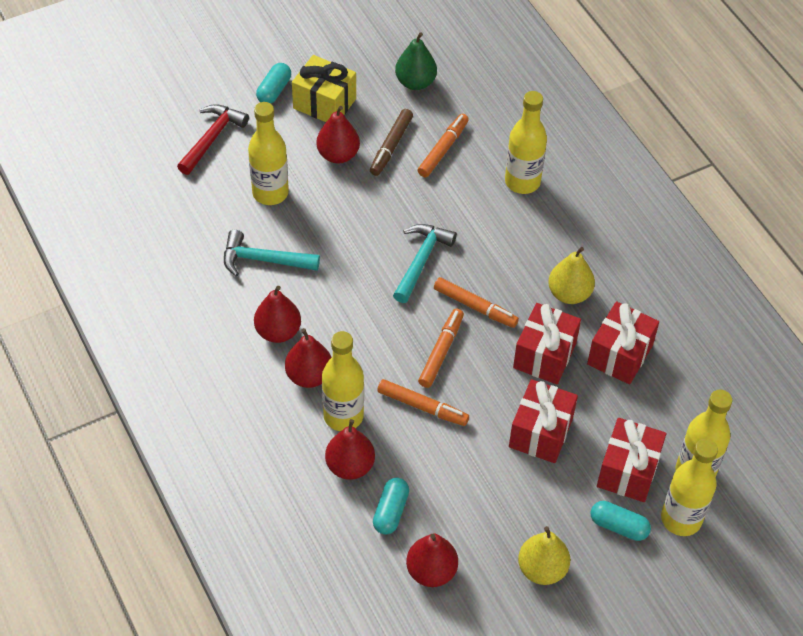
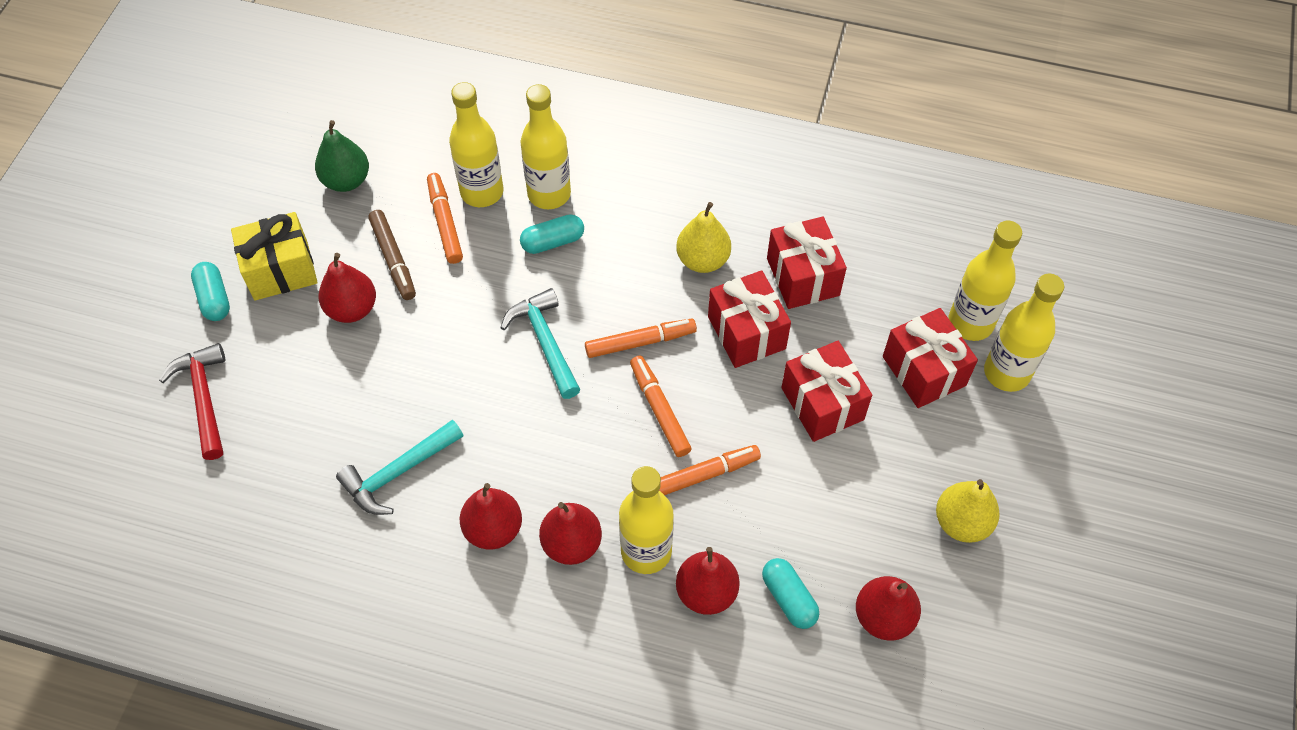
camera: 45 degrees left, 5 degrees up
(270, 193) = (328, 402): yellow bottle -> yellow bottle (482, 192)
(618, 526) = (972, 425): turquoise capsule -> turquoise capsule (553, 242)

